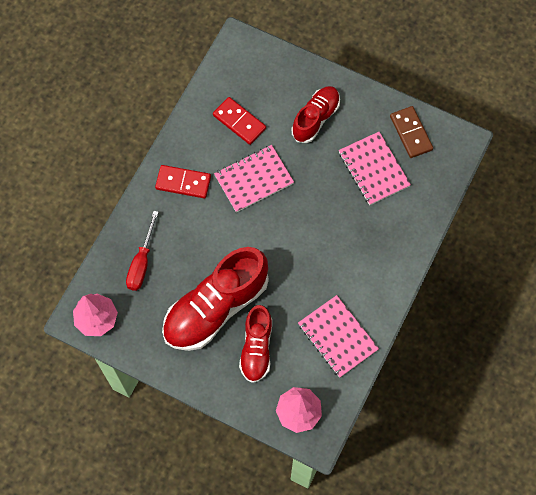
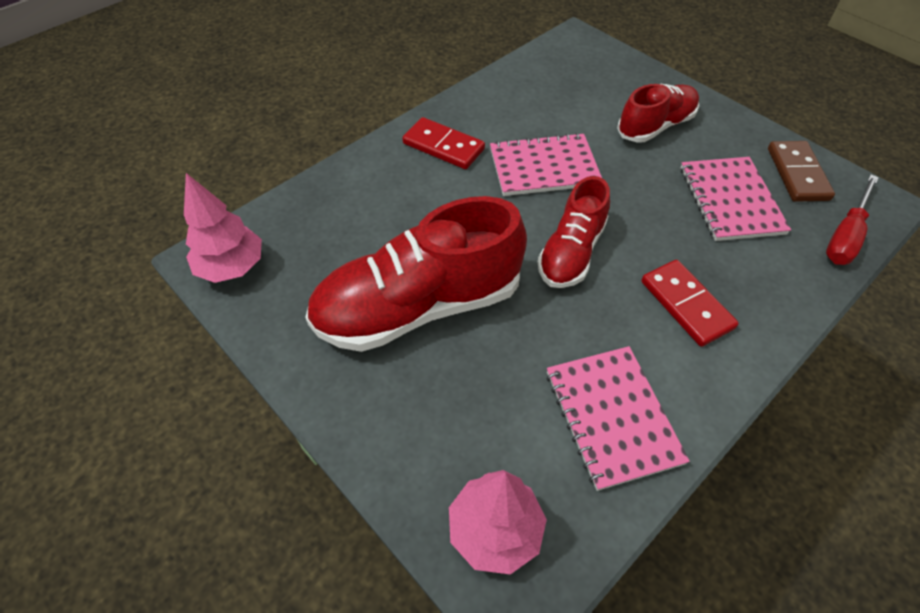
camera: 20 degrees right, 15 degrees down
(141, 262) = (338, 217): red screwdriver -> red screwdriver (845, 236)
(239, 122) = (547, 105): red domino -> red domino (686, 305)
(256, 348) = (459, 388): red shoe -> red shoe (571, 252)

